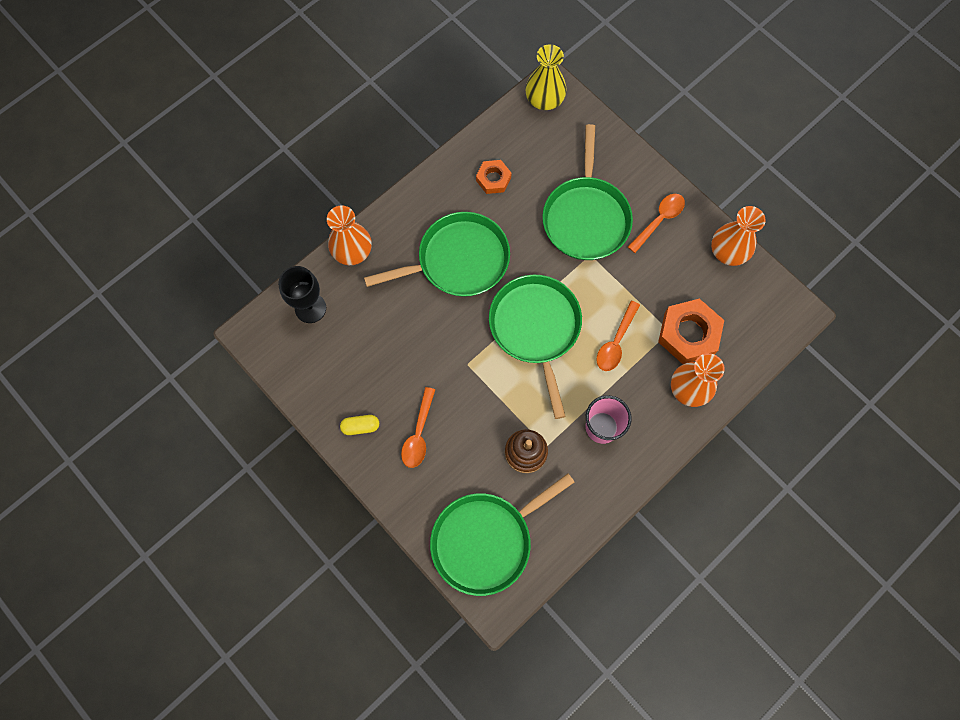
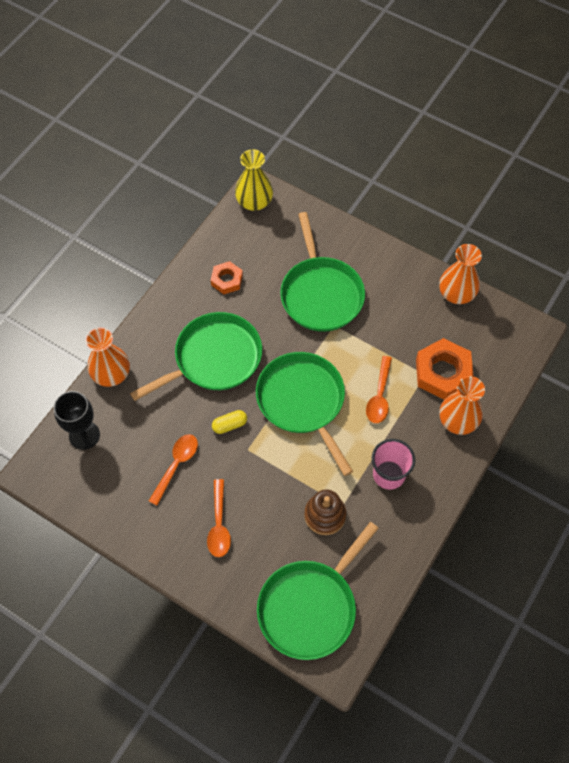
camera: 15 degrees left, 10 degrees down
(360, 426) = (161, 532): yellow capsule -> yellow capsule (229, 425)
(659, 220) = (387, 281): orange spoon -> orange spoon (176, 465)

